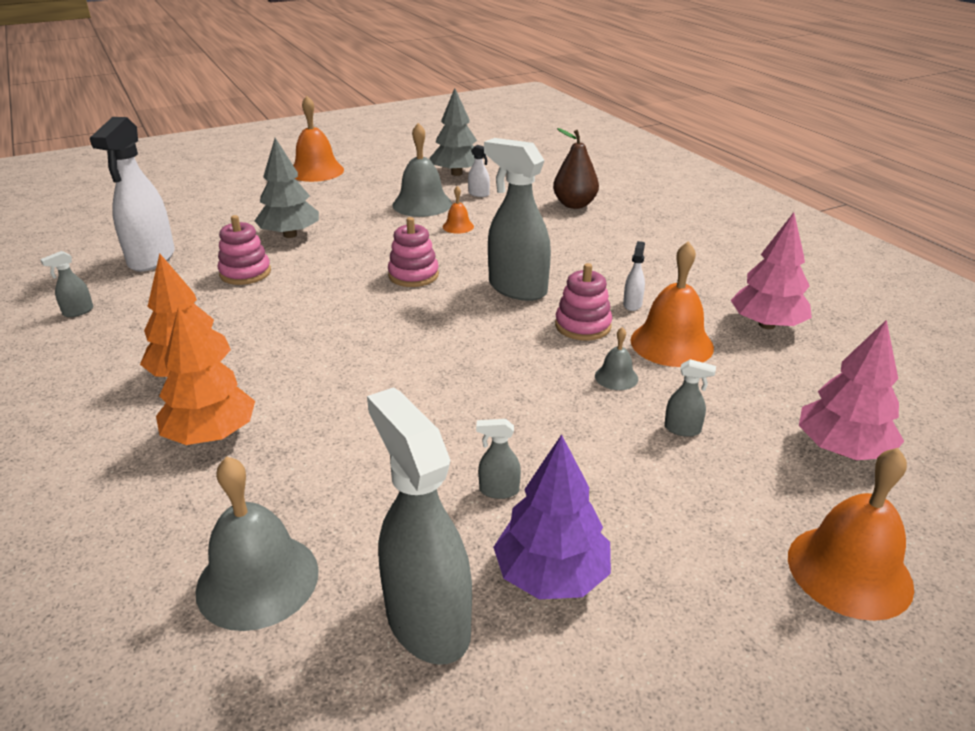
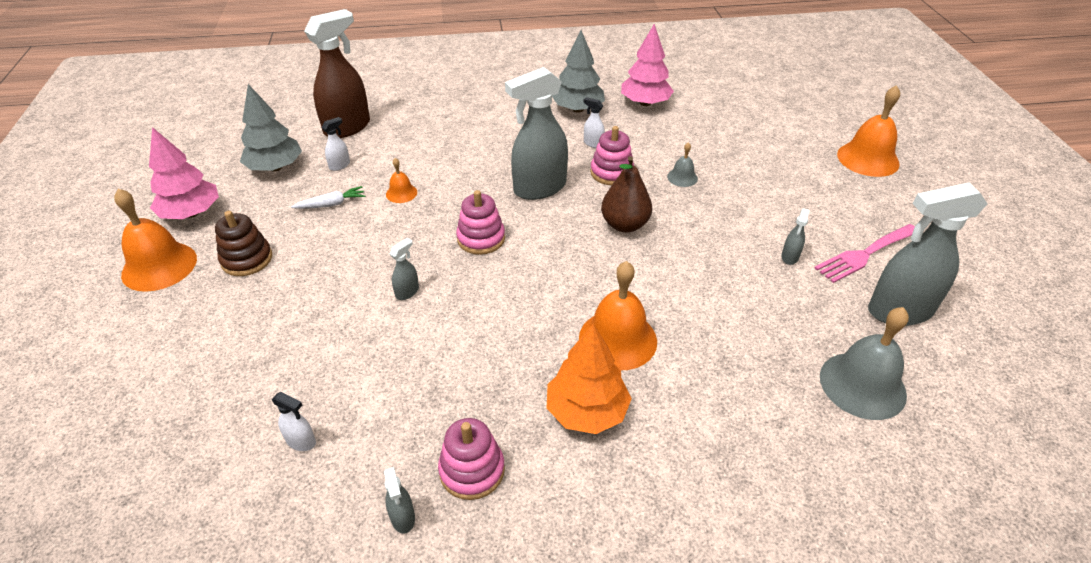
camera: 70 degrees left, 10 degrees up
(151, 259) = (301, 441): white spray bottle -> white spray bottle, size x0.42
(211, 434) = (690, 401): orange tree -> none
(245, 273) = (399, 355): pink stacking toy -> pink stacking toy (472, 470)
(290, 235) = (329, 310): grey tree -> grey tree (578, 109)
(336, 194) = (247, 259): none -> brown stacking toy
(422, 204) = (331, 204): grey bell -> white carrot
(538, 183) = (347, 127): none -> brown spray bottle
(551, 575) = (865, 254): purple tree -> pink fork
(574, 205) = (410, 122): brown pear -> brown pear (624, 225)
(671, 343) = (651, 144): orange bell -> orange bell (618, 339)
(682, 429) = (746, 170): grey spray bottle -> grey spray bottle (407, 292)
(842, 449) = (776, 125): pink tree -> pink tree (191, 213)

